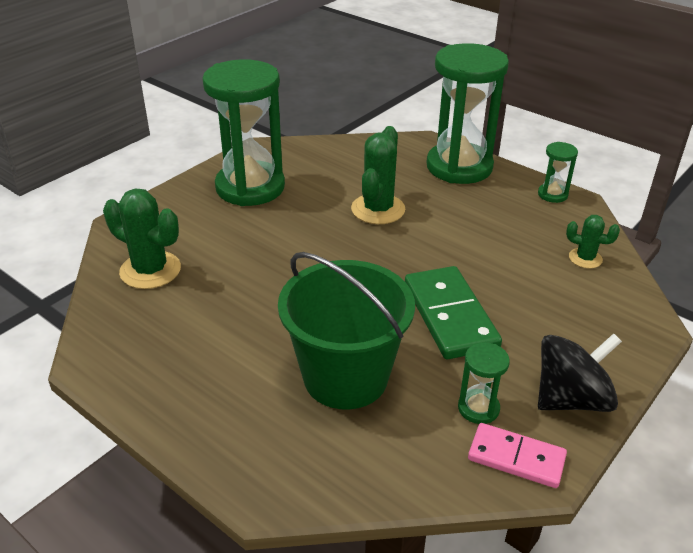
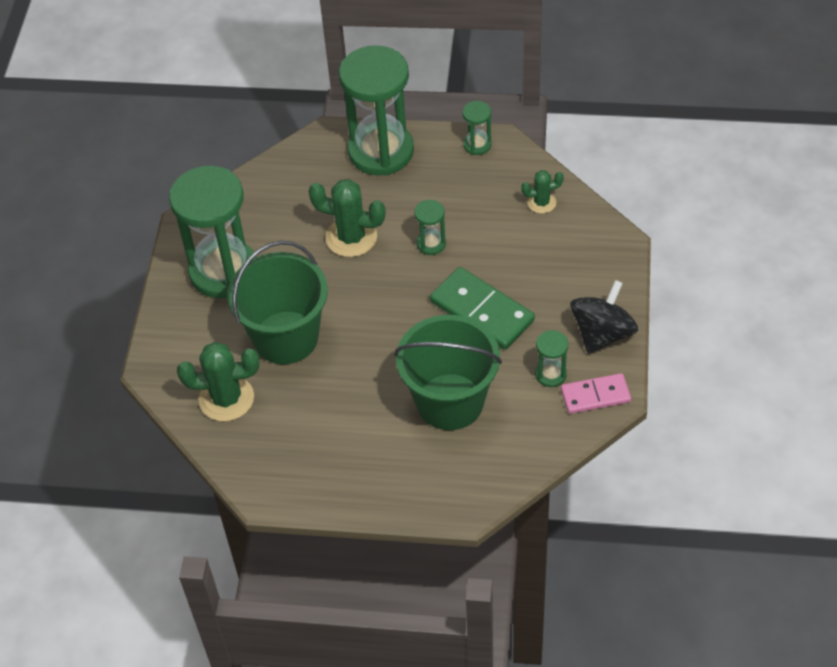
camera: 30 degrees left, 15 degrees up
(248, 251) = (286, 337): none -> green bucket
(378, 209) = (351, 237): green cactus -> green cactus turned 60 degrees counterclockwise
(446, 243) = (431, 244): none -> green hourglass

